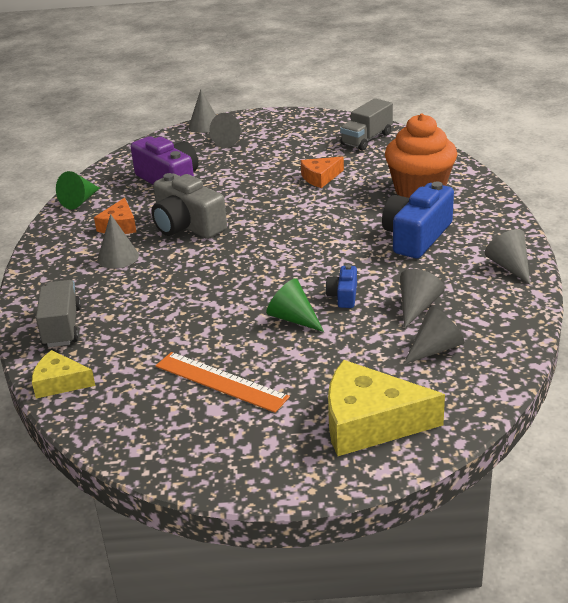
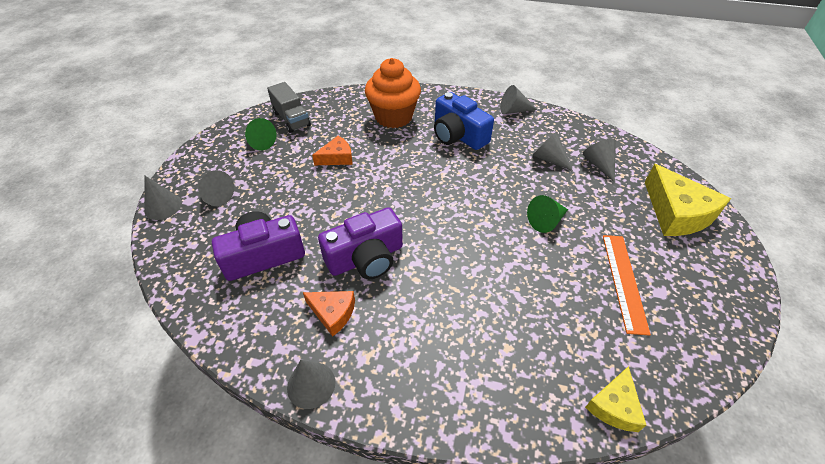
camera: 75 degrees left, 15 degrees up
(62, 327) = (516, 393): grey truck -> none
(80, 201) = (249, 344): green cone -> green cone (260, 142)
(118, 257) = (398, 323): grey cone -> grey cone (311, 384)
(187, 225) = (366, 258): grey camera -> purple camera
(220, 381) = (624, 281): orange ruler -> orange ruler turned 45 degrees counterclockwise
(320, 177) = (337, 157): orange cheese -> orange cheese turned 105 degrees counterclockwise
(343, 296) = (523, 188): blue camera -> none
(369, 422) = (676, 213): yellow cheese -> yellow cheese turned 45 degrees counterclockwise

